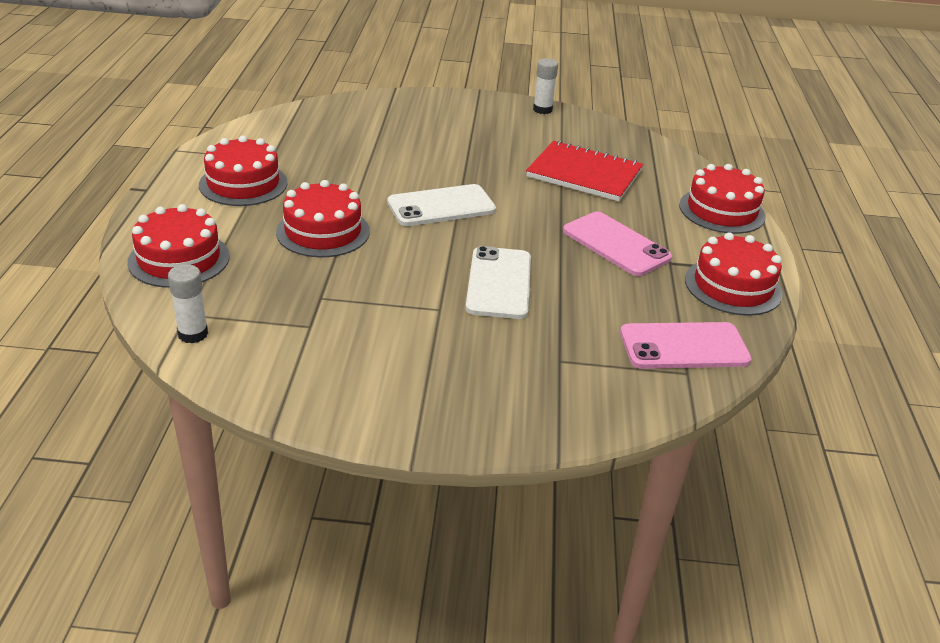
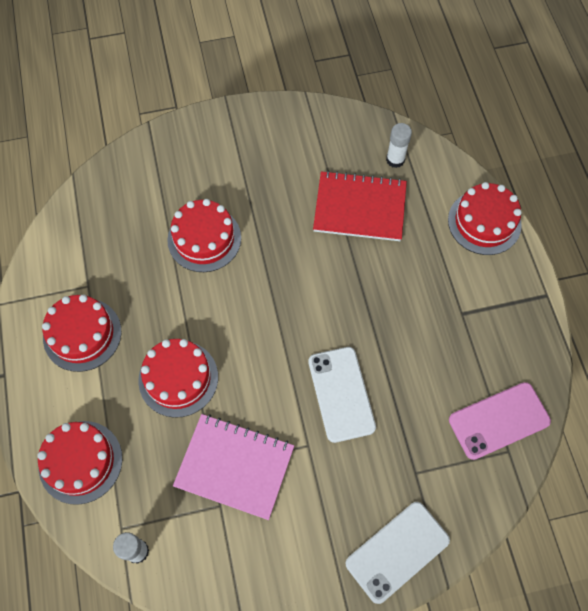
camera: 15 degrees left, 30 degrees up
(345, 303) = (234, 467): none -> pink notebook
(441, 206) = (259, 304): white phone -> white phone (397, 551)
(542, 110) = (292, 113): white glue stick -> white glue stick (395, 160)
(616, 244) = (414, 305): pink phone -> none
(733, 286) = (516, 328): red cake -> red cake (204, 239)

